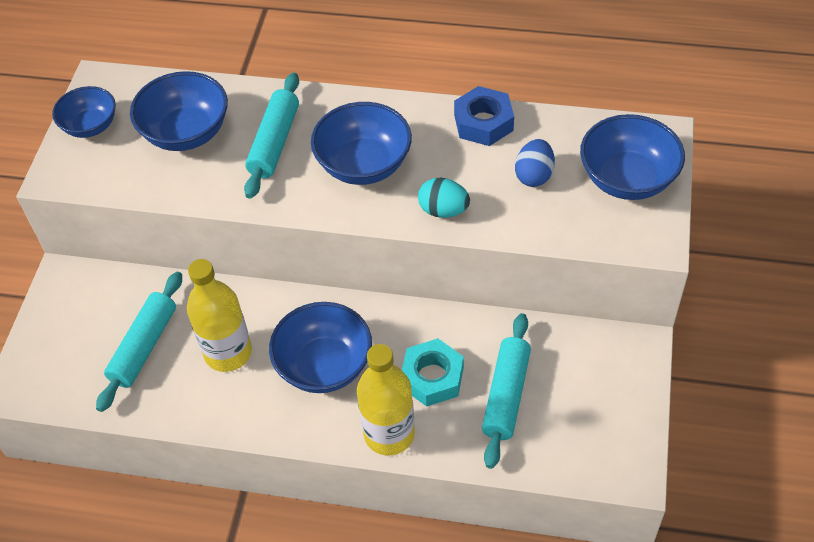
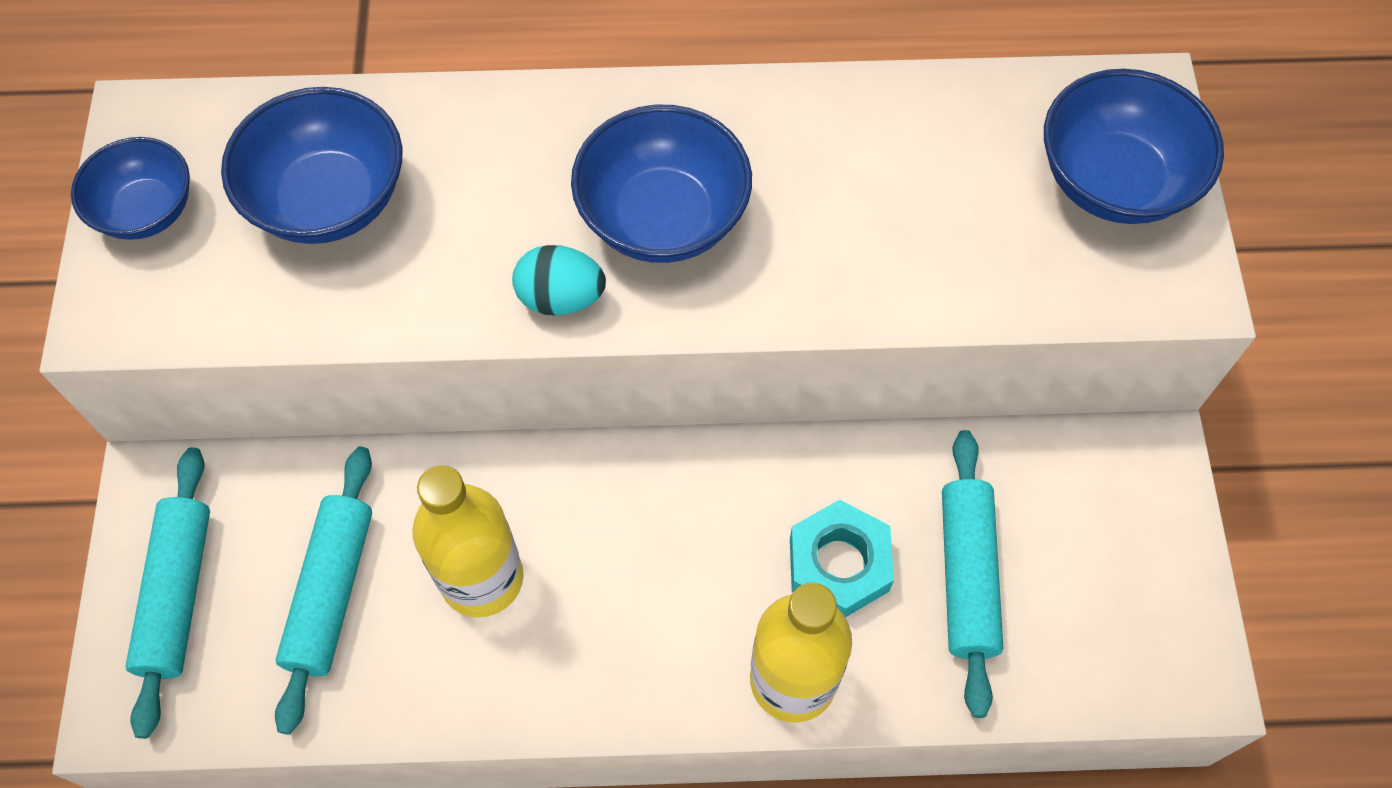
camera: 15 degrees left, 10 degrees up
(274, 142) = (494, 197): turquoise rolling pin -> turquoise rolling pin (178, 594)
(324, 365) = (653, 574): blue bowl -> none
(443, 210) = (823, 284): turquoise egg -> turquoise egg (561, 298)
(483, 122) = (848, 109): blue nut -> none
(534, 175) = (958, 196): blue egg -> none

